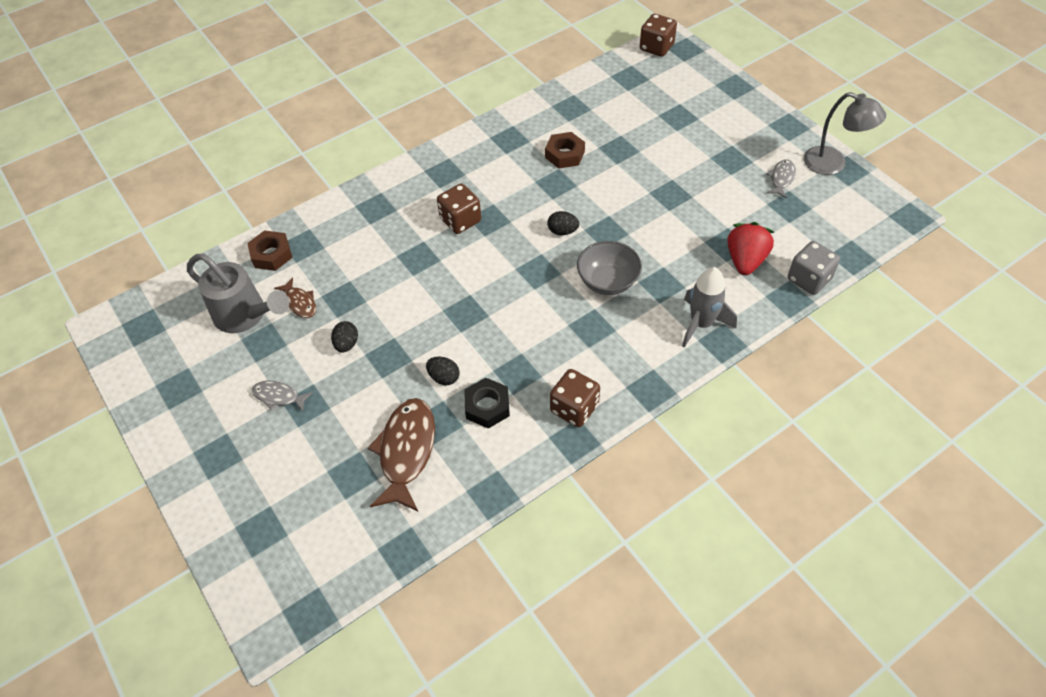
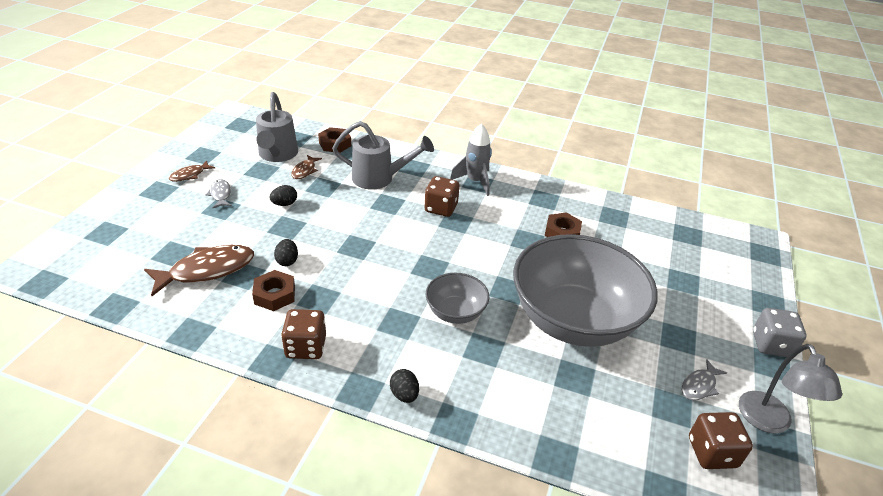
camera: 50 degrees right, 15 degrees down
(212, 414) = (190, 175): none -> brown fish
(371, 245) = (379, 178): none -> grey watering can
(487, 406) = (275, 295): black nut -> brown nut
(562, 231) = (483, 264): black egg -> black egg (404, 394)
(656, 47) = (741, 236): brown dice -> brown dice (712, 452)
(671, 210) = (573, 320): none -> grey bowl
(701, 324) = (463, 396): grey rocket -> grey rocket (475, 181)
(745, 260) = (568, 399): red strawberry -> none
(781, 178) = (699, 385): grey fish -> grey fish turned 150 degrees clockwise
(809, 279) = (595, 464): grey dice -> grey dice (771, 344)

